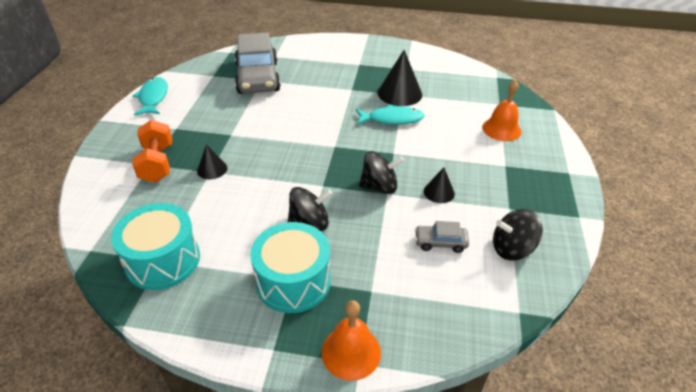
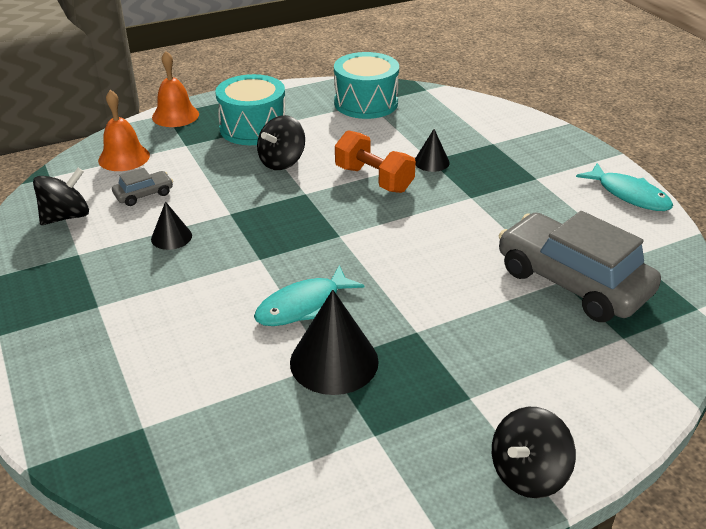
camera: 145 degrees right, 5 degrees down
(157, 163) = (487, 146): orange dumbbell -> orange dumbbell (373, 179)
(379, 186) = (243, 215): black spinning top -> black spinning top (528, 473)
(501, 129) = (121, 367): orange bell -> orange bell (124, 157)

